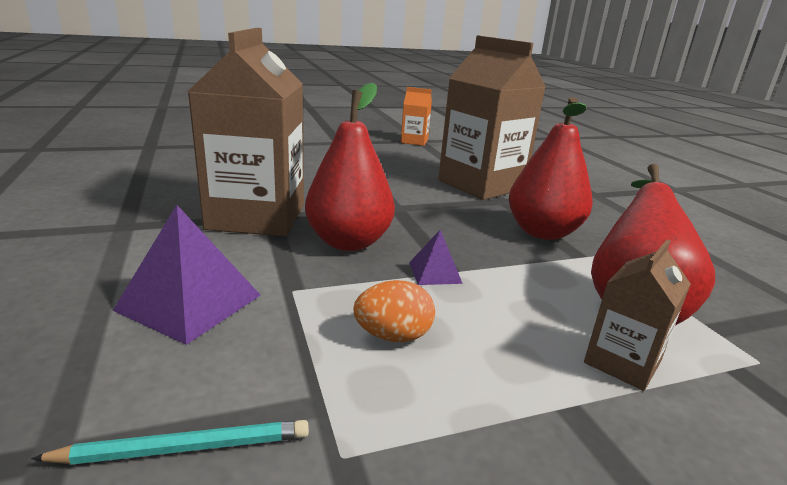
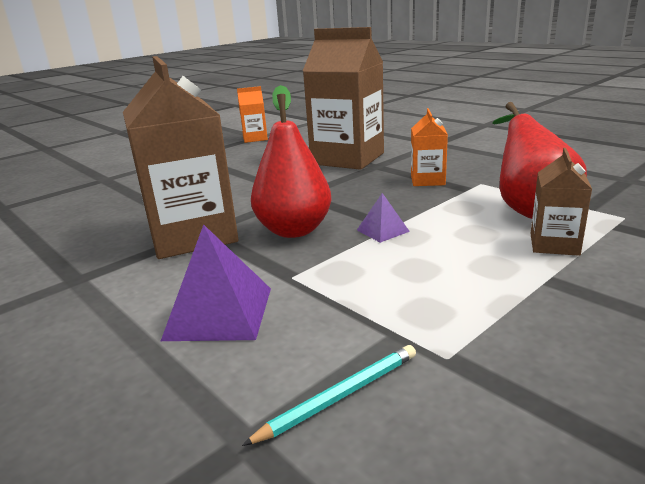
camera: 20 degrees left, 0 degrees up
(393, 336) = (400, 280): orange egg -> none
(542, 232) = (427, 180): red pear -> orange carton

